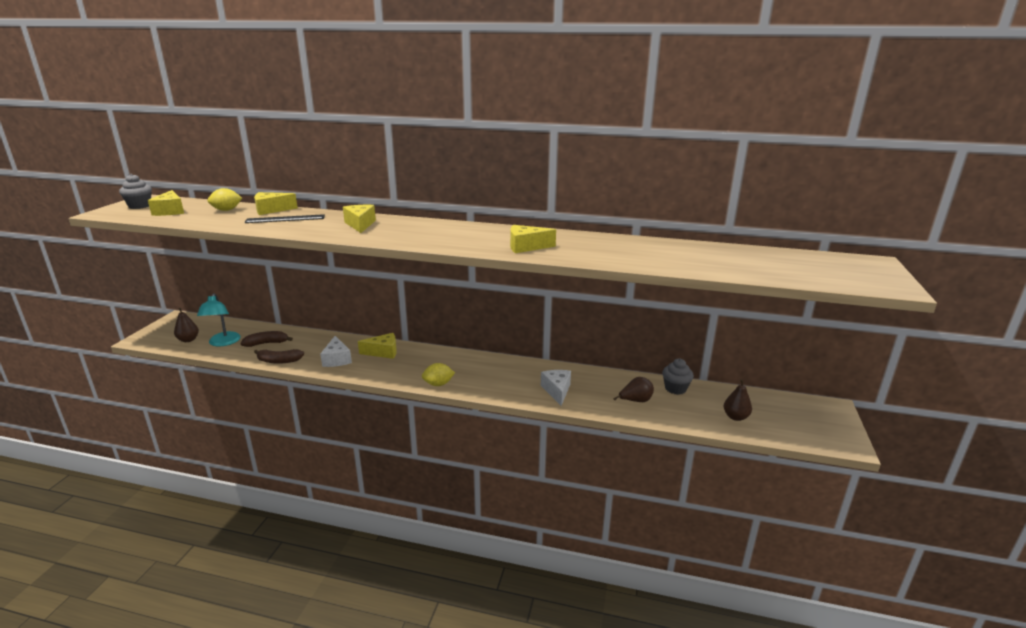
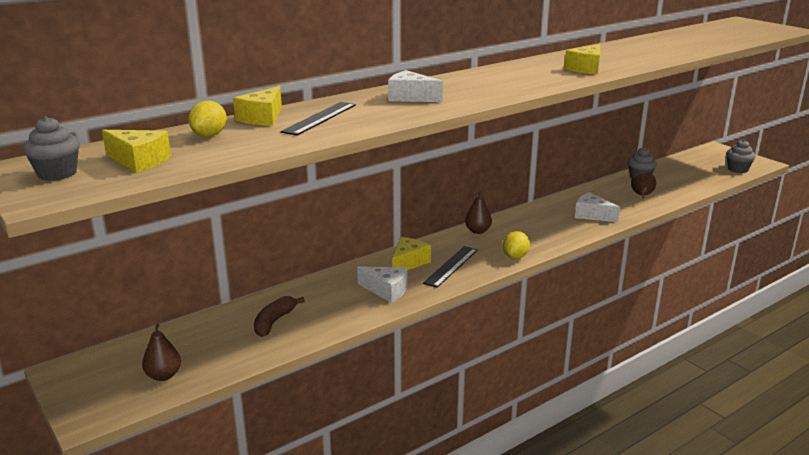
camera: 50 degrees left, 0 degrees up
(223, 343) = (220, 351): turquoise lamp -> none
(279, 361) = (337, 324): brown banana -> none
(360, 224) = (410, 97): yellow cheese -> white cheese
(394, 367) = (451, 266): none -> black ruler
(735, 417) = (699, 176): brown pear -> brown pear (477, 231)
(797, 434) = (737, 169): none -> grey cupcake

